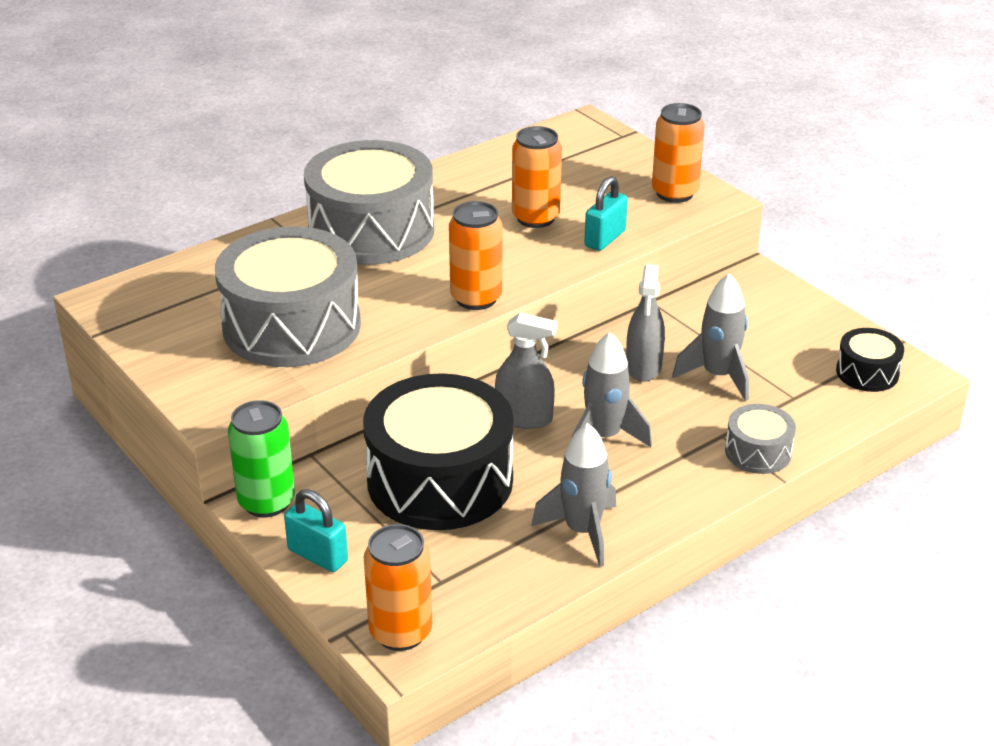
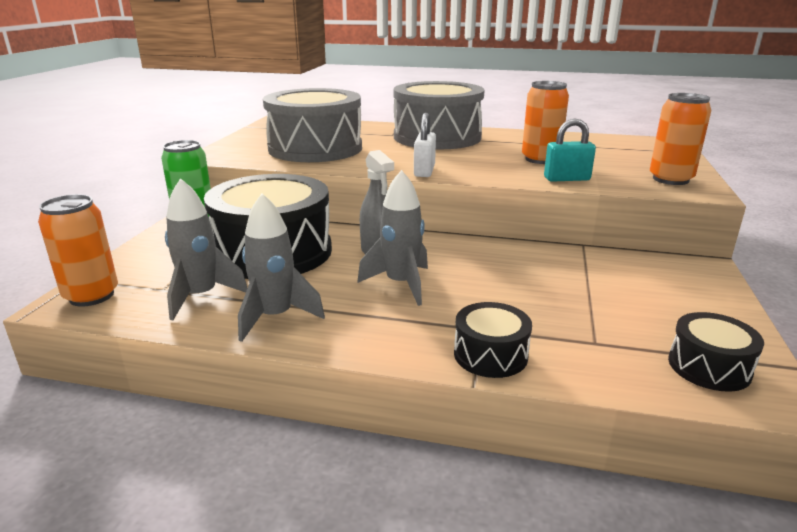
camera: 50 degrees right, 10 degrees down
(318, 555) = (155, 247): turquoise padlock -> none
(476, 298) = (424, 171): orange can -> white padlock
(643, 367) = (506, 268): grey spray bottle -> none
(718, 376) = (553, 298): grey rocket -> grey rocket (201, 296)
(758, 452) = (490, 355): grey drum -> black drum

